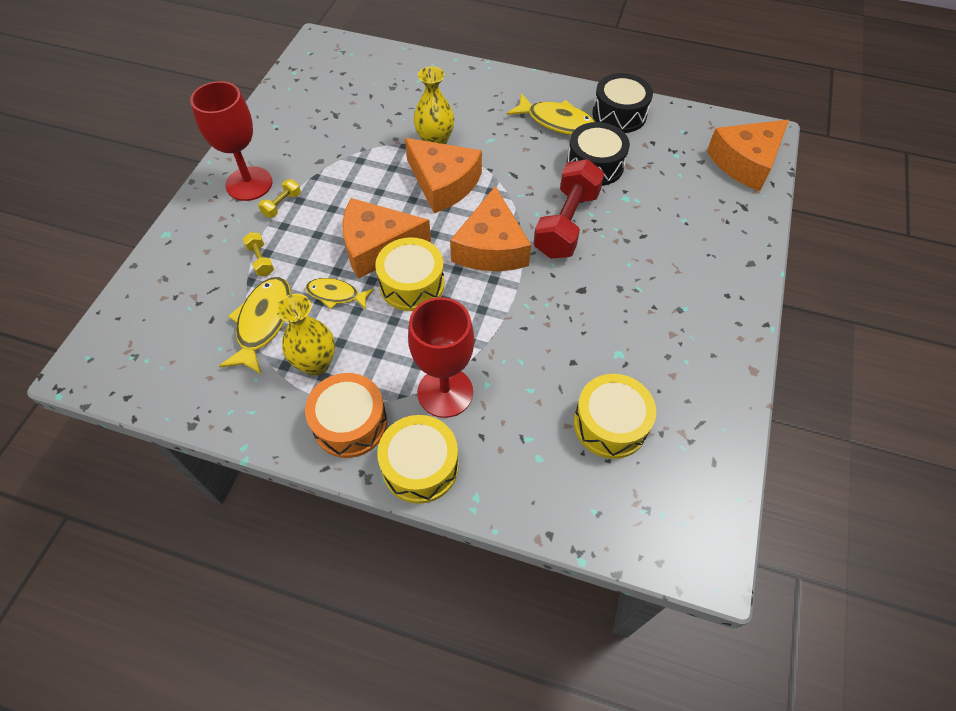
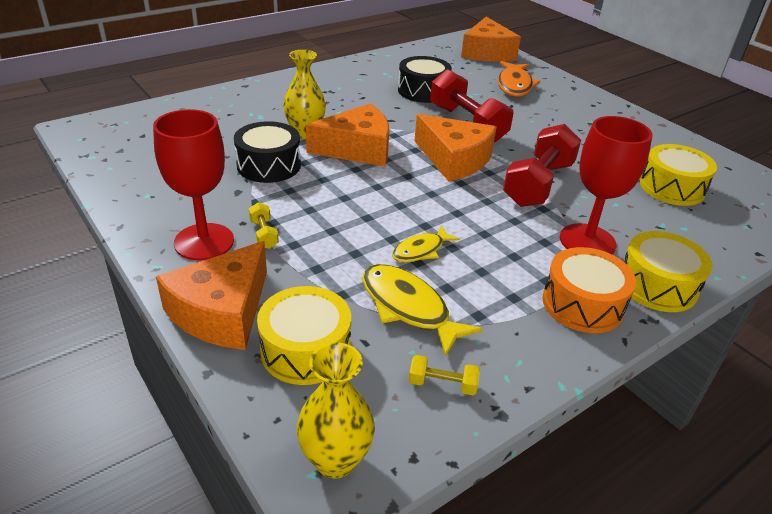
camera: 55 degrees left, 20 degrees down
(261, 260) = (322, 276): yellow dumbbell -> yellow dumbbell (442, 384)
(316, 363) = (494, 295): yellow vase -> yellow vase (335, 460)
(377, 246) = (388, 206): orange cheese -> orange cheese (222, 312)
(412, 284) = (453, 208): yellow drum -> yellow drum (305, 350)
(508, 320) = (538, 184): none -> red dumbbell
(557, 122) = (360, 84): yellow fish -> none
(619, 114) = (386, 64): black drum -> black drum (269, 165)
(692, 217) = (514, 85): none -> orange fish

